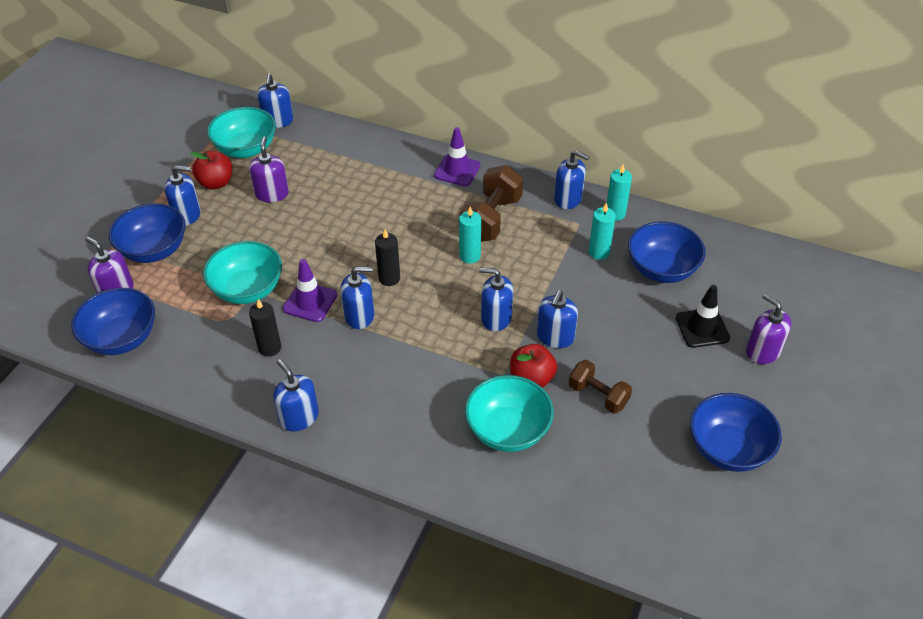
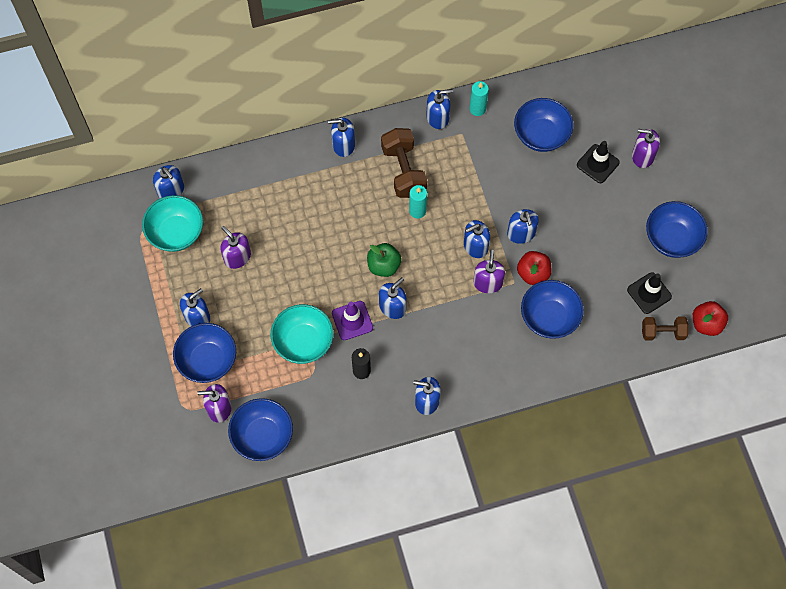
camera: 40 degrees left, 20 degrees up
(216, 183) = (187, 277): red apple -> red apple (706, 324)
(389, 278) = (383, 266): black candle -> green apple
(457, 170) = (343, 145): purple traffic cone -> blue soap dispenser
(475, 356) = (488, 283): none -> purple soap dispenser
(508, 430) = (549, 317): turquoise bowl -> blue bowl
(598, 396) = (578, 256): brown dumbbell -> brown dumbbell (662, 332)
(599, 252) = (493, 149): turquoise candle -> none
(648, 484) = (649, 293): none -> black traffic cone

